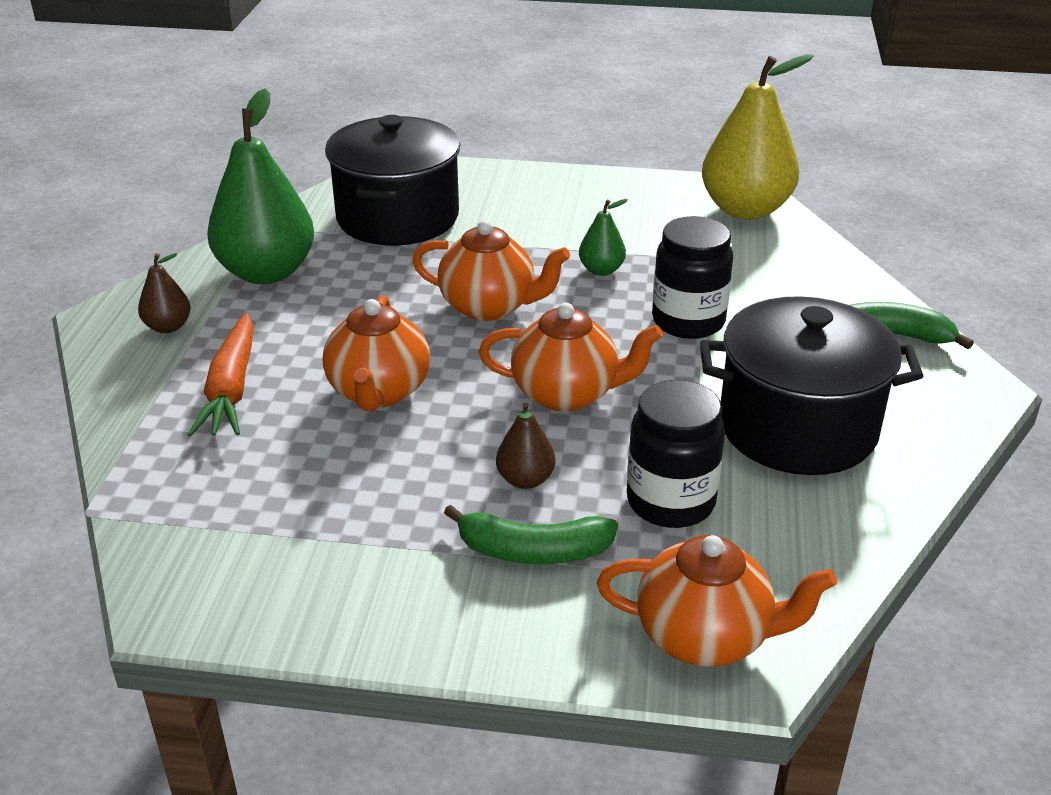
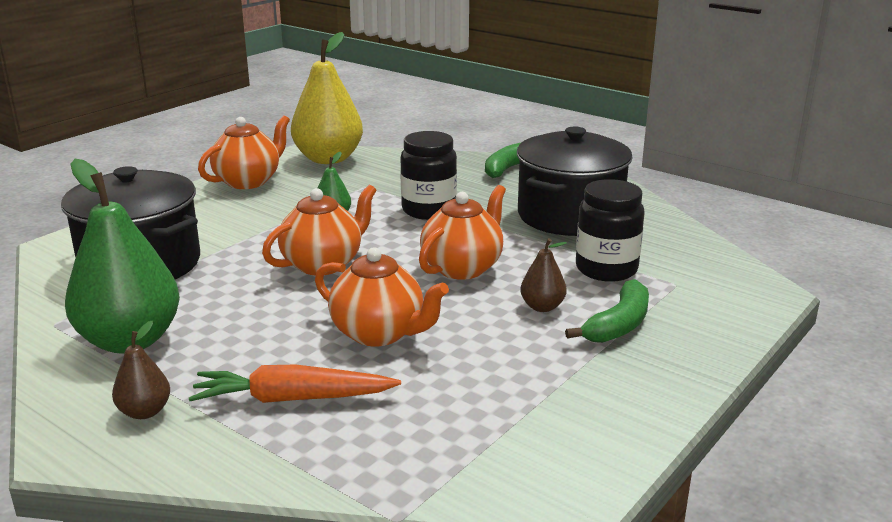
camera: 60 degrees left, 10 degrees down
(231, 389) = (292, 399): orange carrot -> orange carrot turned 150 degrees clockwise
(706, 637) = (734, 295): orange teapot -> orange teapot (248, 181)

